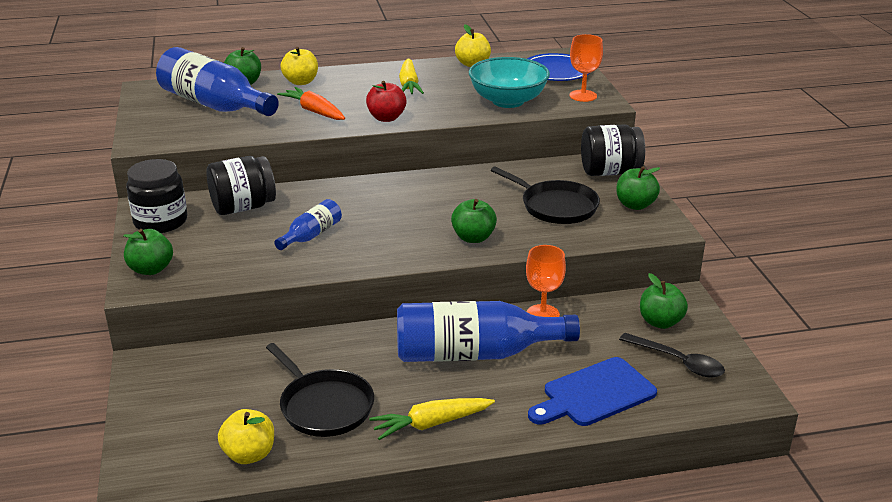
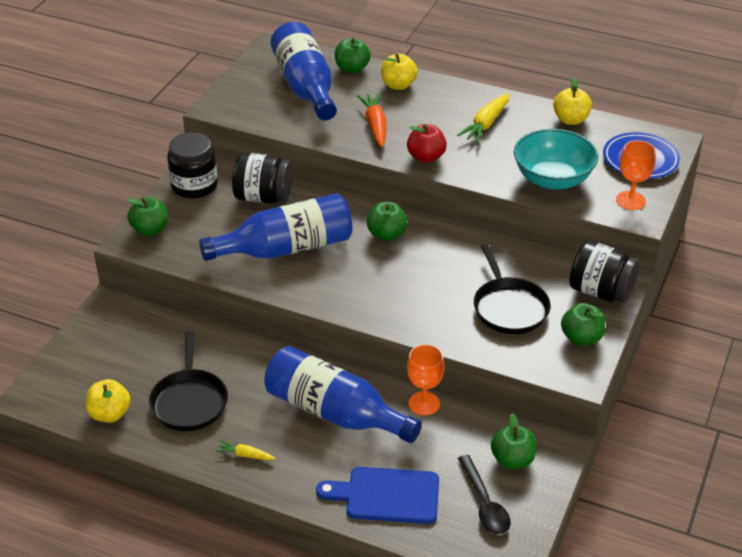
camera: 35 degrees right, 10 degrees up
(311, 235) = (286, 248): blue bottle -> blue bottle, size x2.03
(431, 424) = (245, 455): yellow carrot -> yellow carrot, size x0.56
(473, 238) = (406, 308): green apple -> green apple (386, 234)

